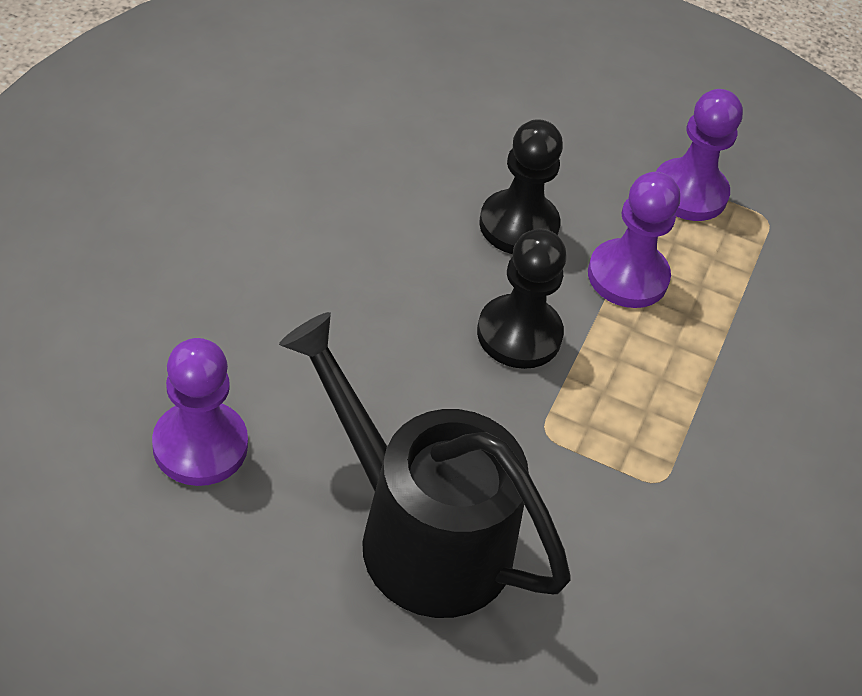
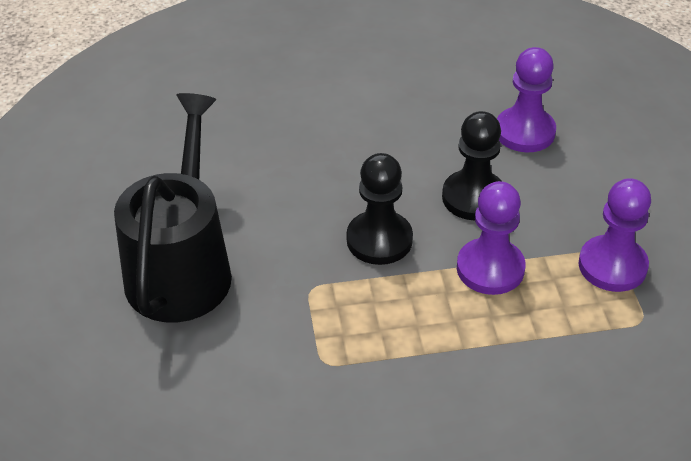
camera: 65 degrees right, 5 degrees down
(200, 446) = (166, 155): purple pawn -> purple pawn (524, 132)

